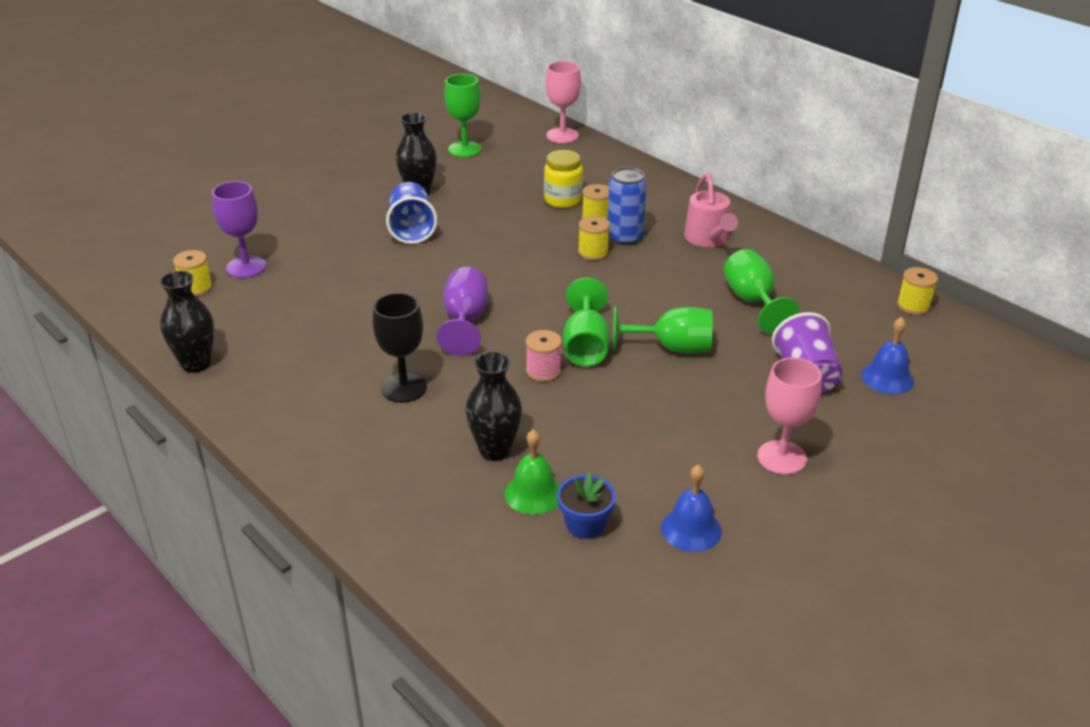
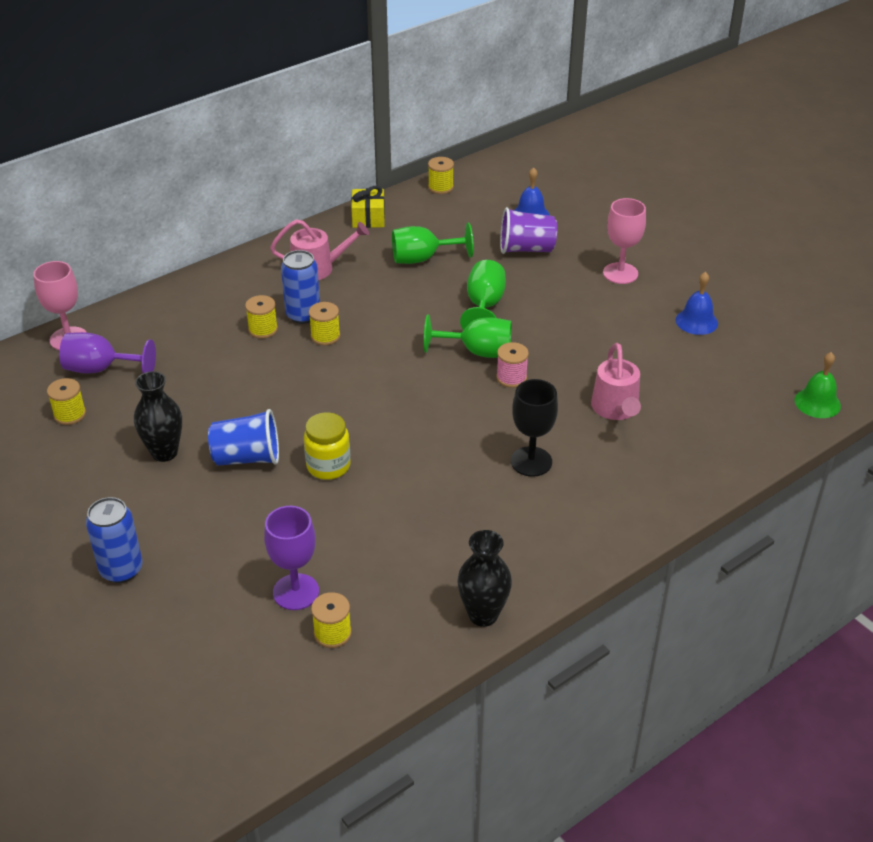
camera: 85 degrees left, 5 degrees up
(286, 192) = (121, 569): none -> blue can
(465, 149) = (70, 414): green goblet -> yellow spool
(465, 321) = (429, 422): purple goblet -> purple goblet (100, 369)
(495, 450) = (616, 409): black vase -> pink watering can
(533, 493) = (665, 391): green bell -> green bell (817, 403)
(563, 200) = (218, 348): yellow jar -> yellow jar (328, 466)
(585, 524) = (696, 368): blue flower pot -> none
(819, 261) = (368, 218): none -> yellow gift

